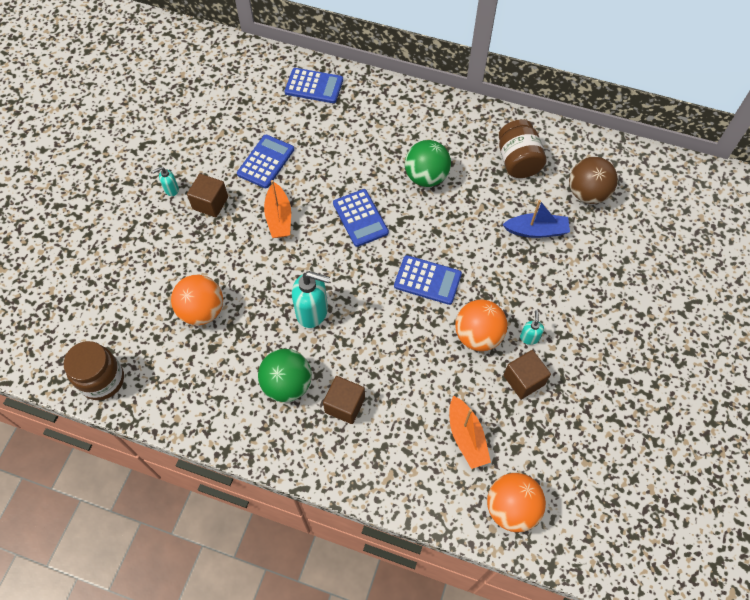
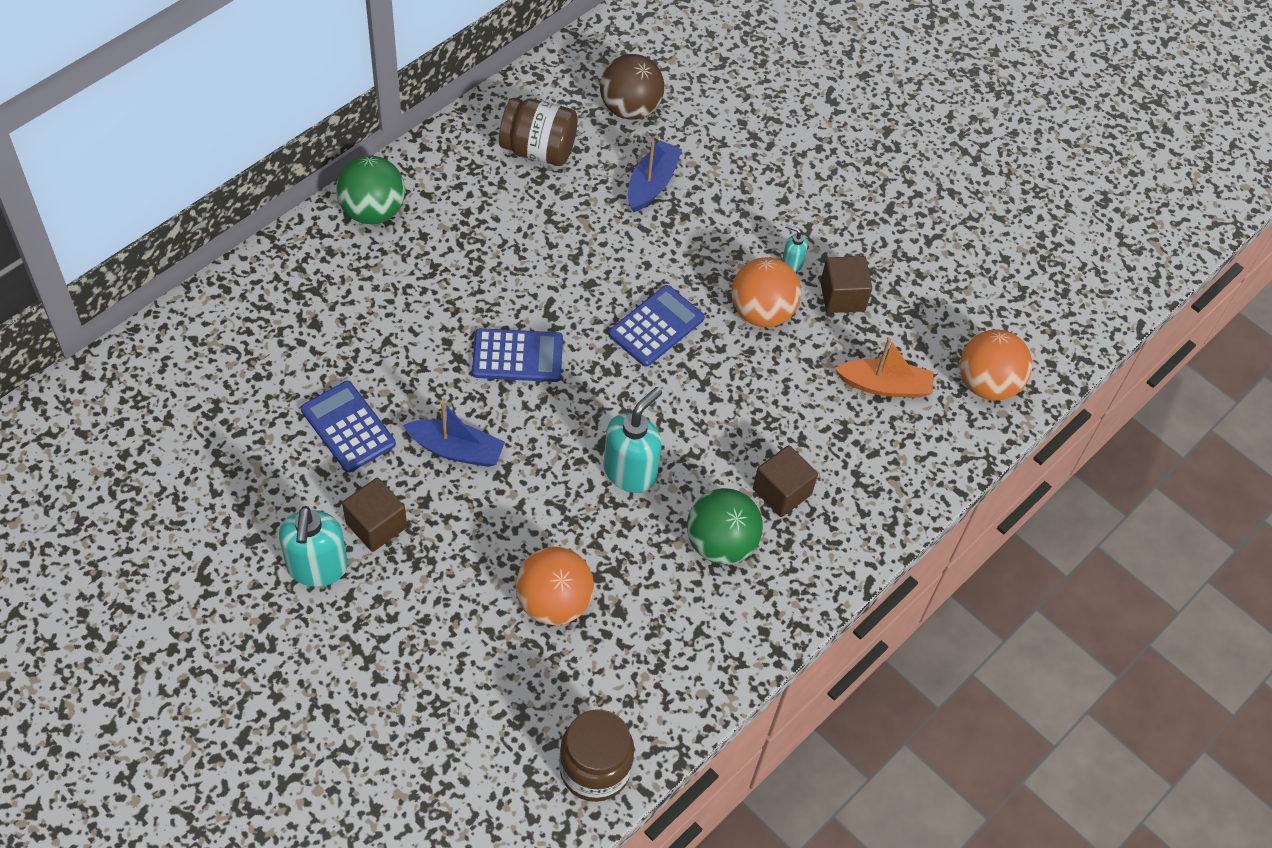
camera: 70 degrees left, 5 degrees down
(171, 189) = (317, 568): turquoise soap dispenser -> turquoise soap dispenser, size x2.01
(279, 217) = (456, 450): orange boat -> blue boat
(314, 86) = (250, 312): blue calculator -> none
(426, 177) = (499, 255): green ball -> green ball (373, 211)

